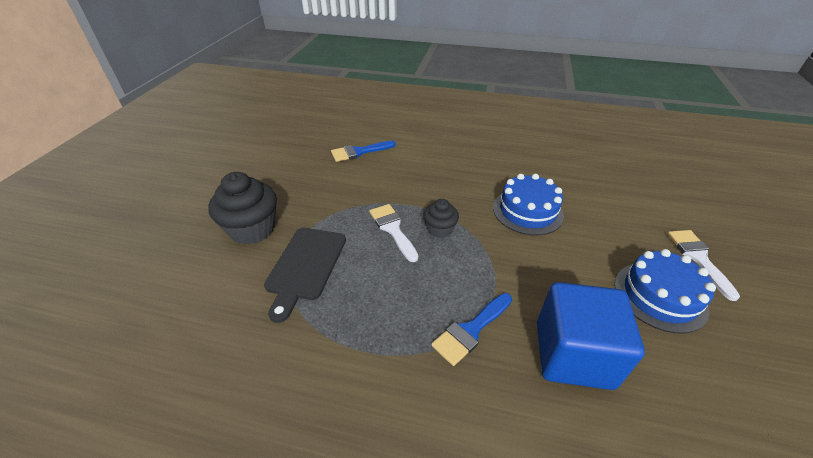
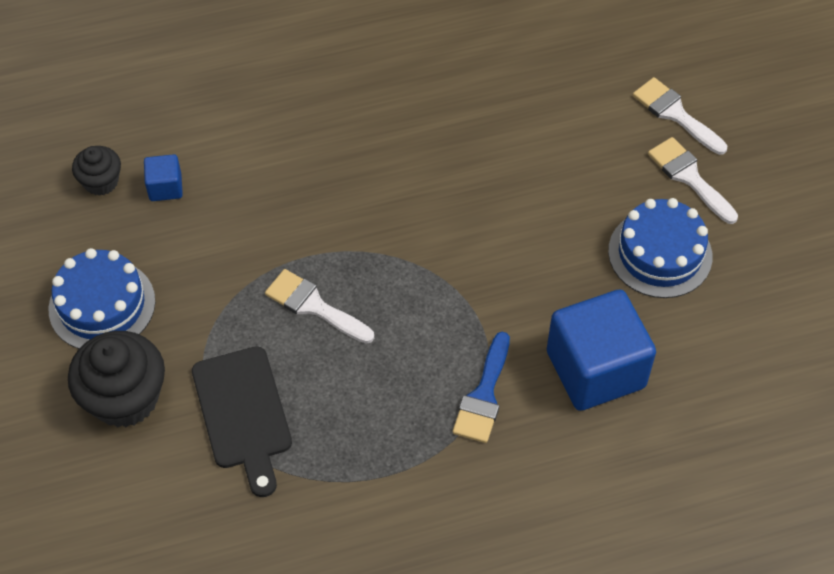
camera: 30 degrees left, 15 degrees up
(359, 152) = (165, 187): blue brush -> blue cube
(440, 229) = (374, 277): black cupcake -> black cupcake (101, 182)
(527, 211) = (470, 193): blue cake -> blue cake (102, 305)
(695, 220) = (675, 114): none -> white brush

